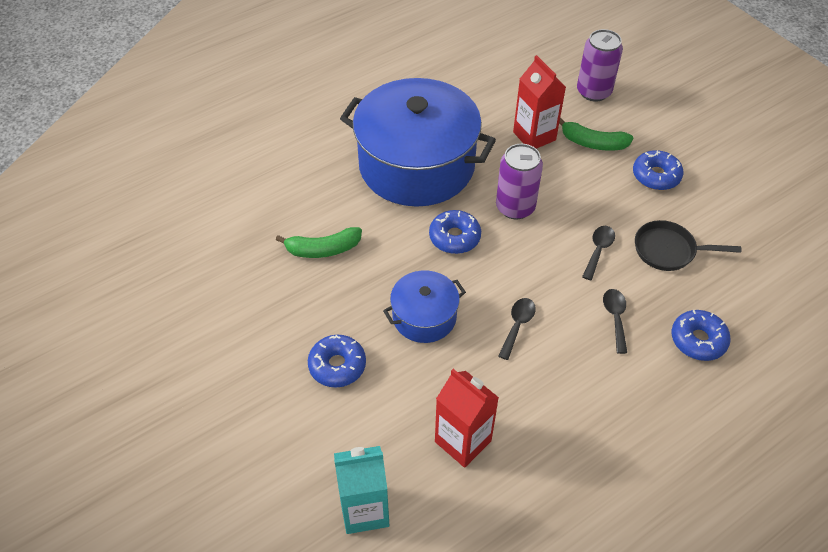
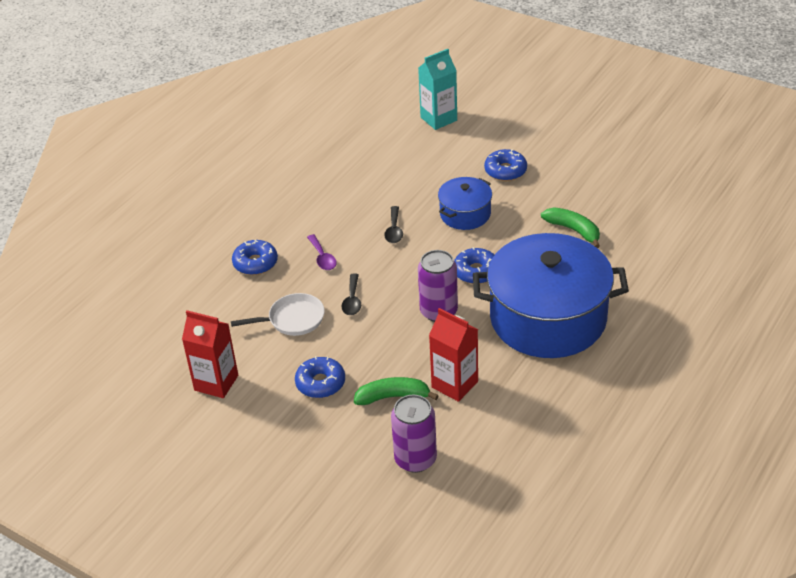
camera: 160 degrees right, 10 degrees down
(323, 249) = (573, 230): green banana -> green banana turned 75 degrees clockwise
(463, 441) = (398, 162): red carton -> red carton (216, 383)
(615, 318) = (322, 258): black spoon -> purple spoon
(668, 250) = (293, 319): black pan -> white pan

